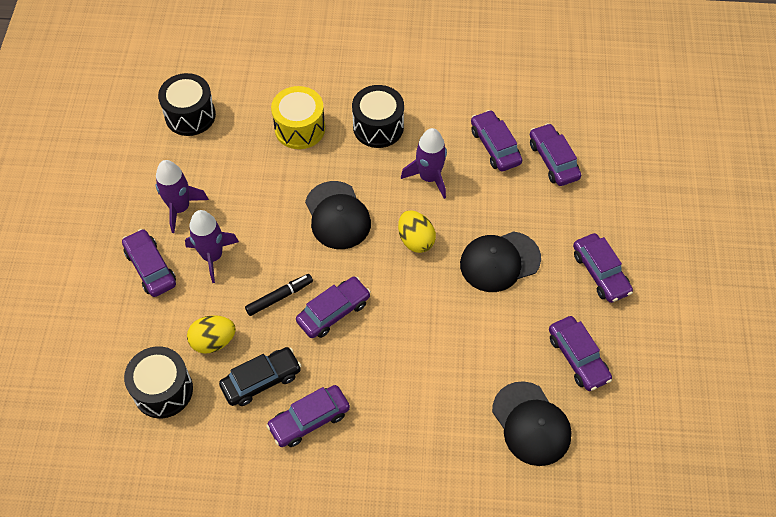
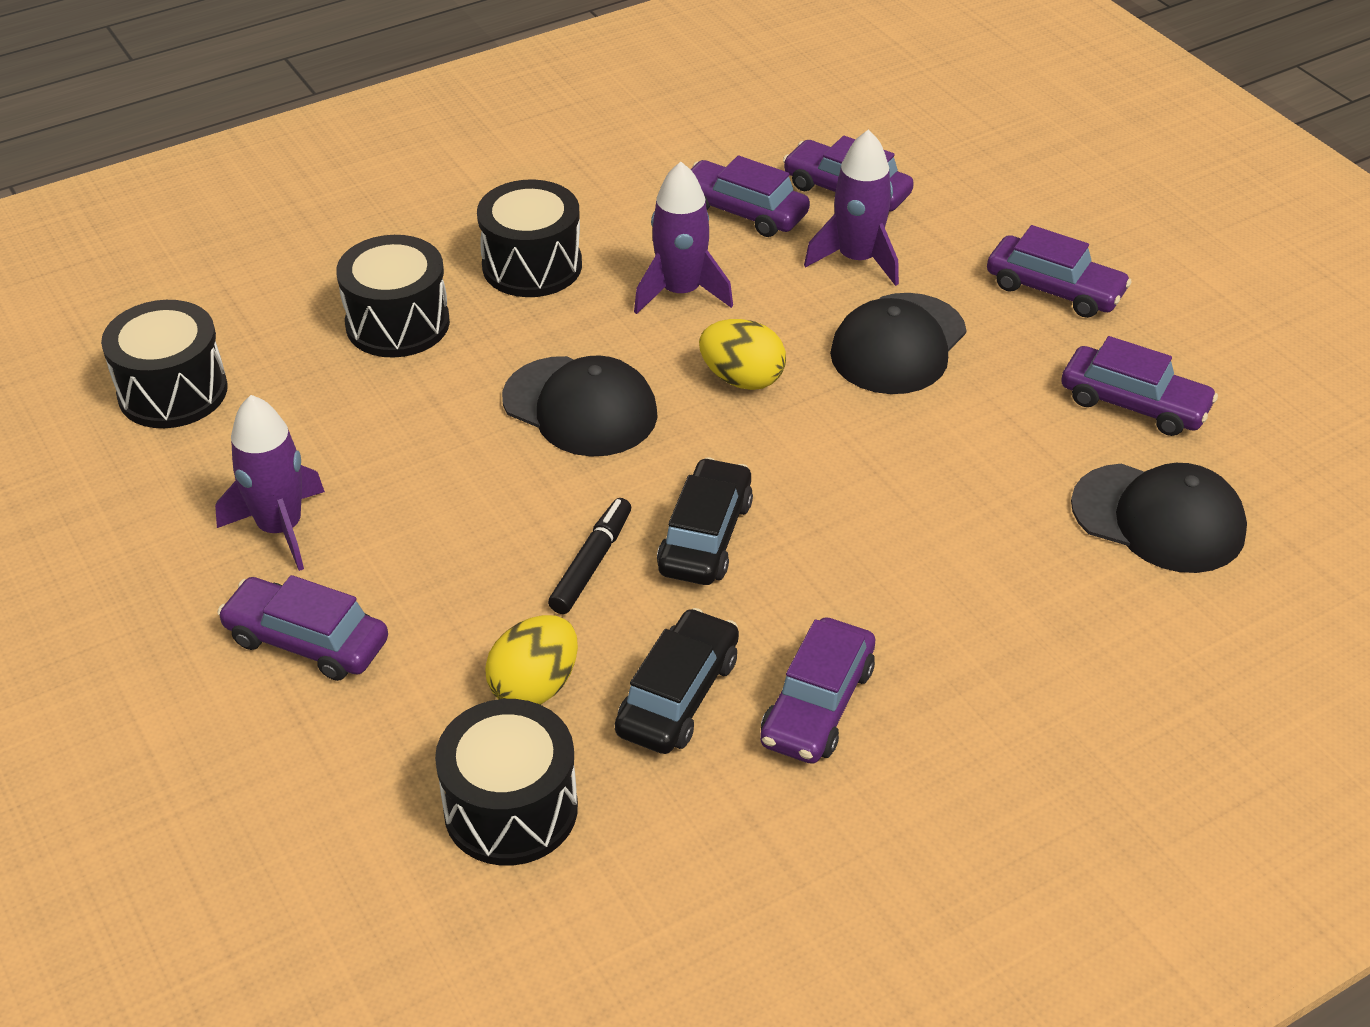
camera: 35 degrees left, 15 degrees down
(212, 256) = (411, 566): purple rocket -> purple rocket (857, 259)
(300, 128) = (397, 323): yellow drum -> black drum
(333, 312) = (705, 536): purple car -> black car

